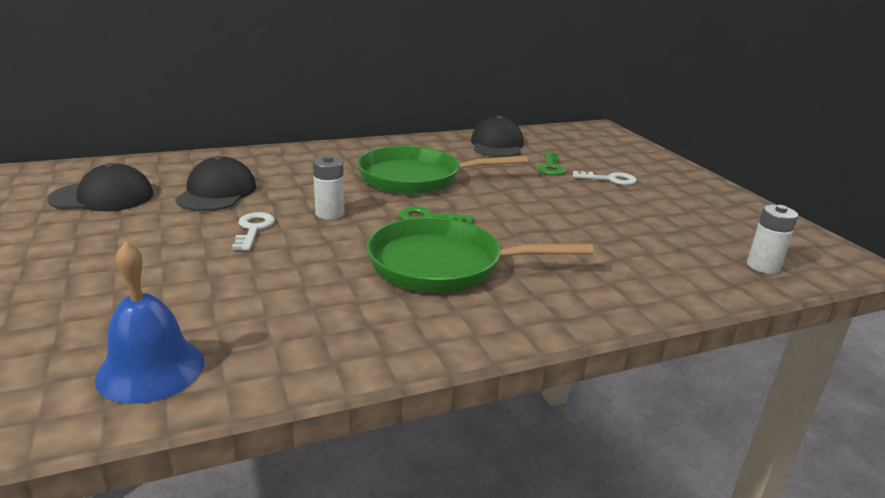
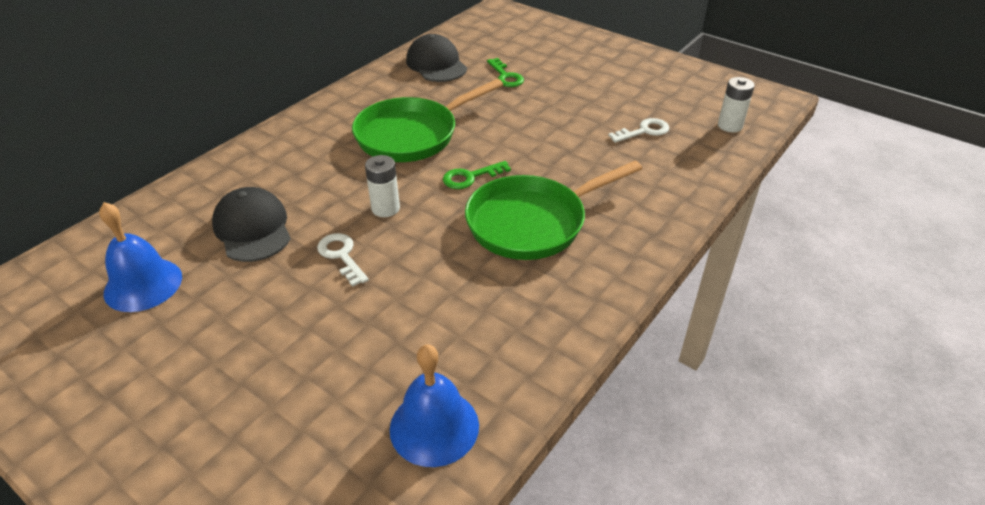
camera: 30 degrees left, 15 degrees up
(103, 197) = (143, 284): black cap -> blue bell
(610, 179) = (562, 74): white key -> white key (644, 131)

